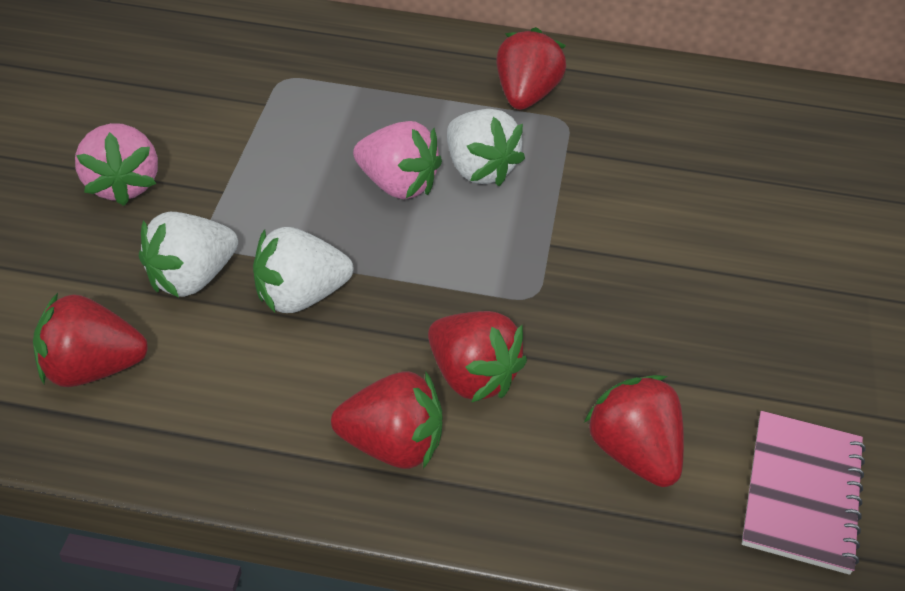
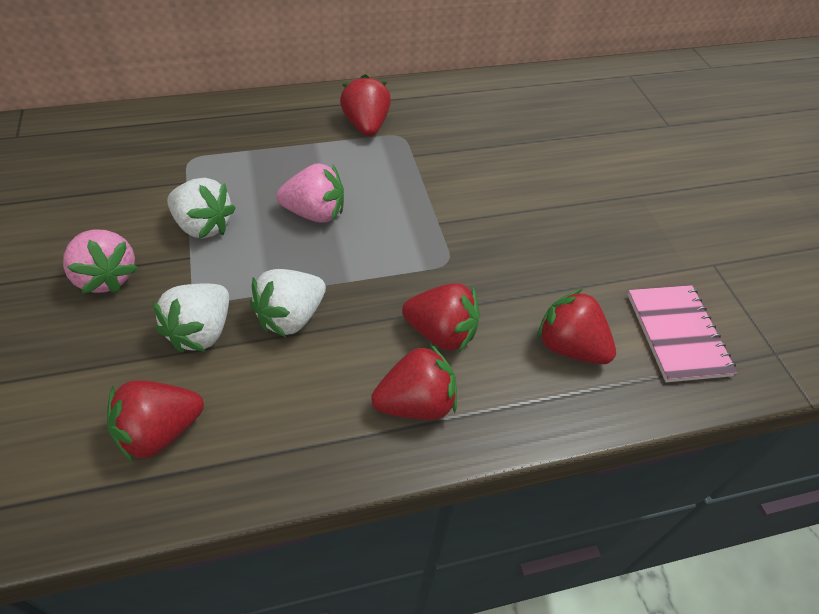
camera: 25 degrees left, 5 degrees up
(479, 169) = (364, 185): white strawberry -> white strawberry (203, 226)

